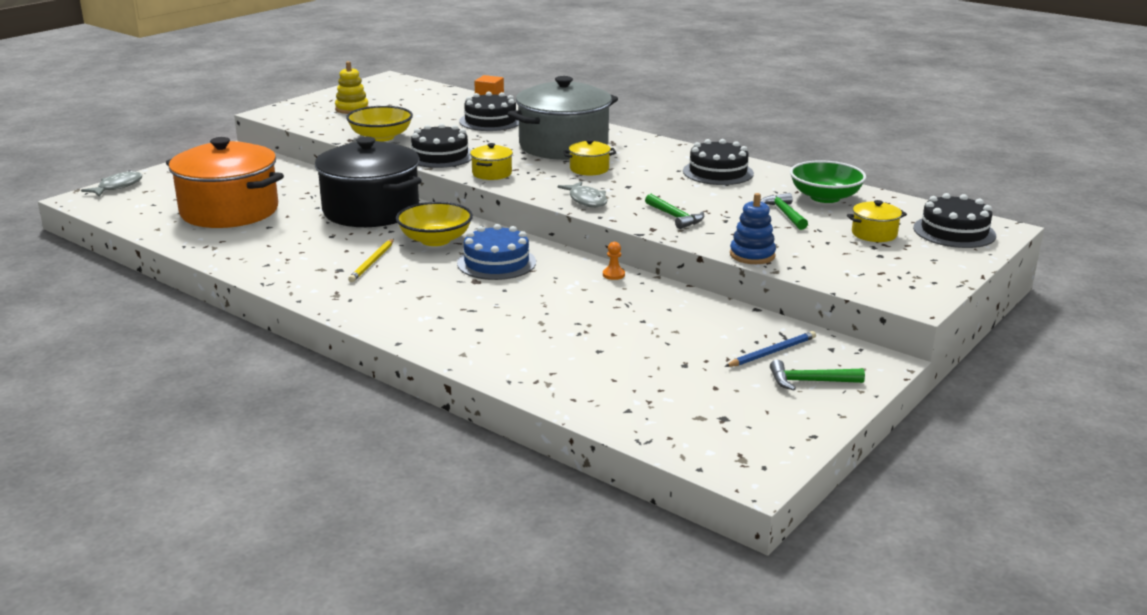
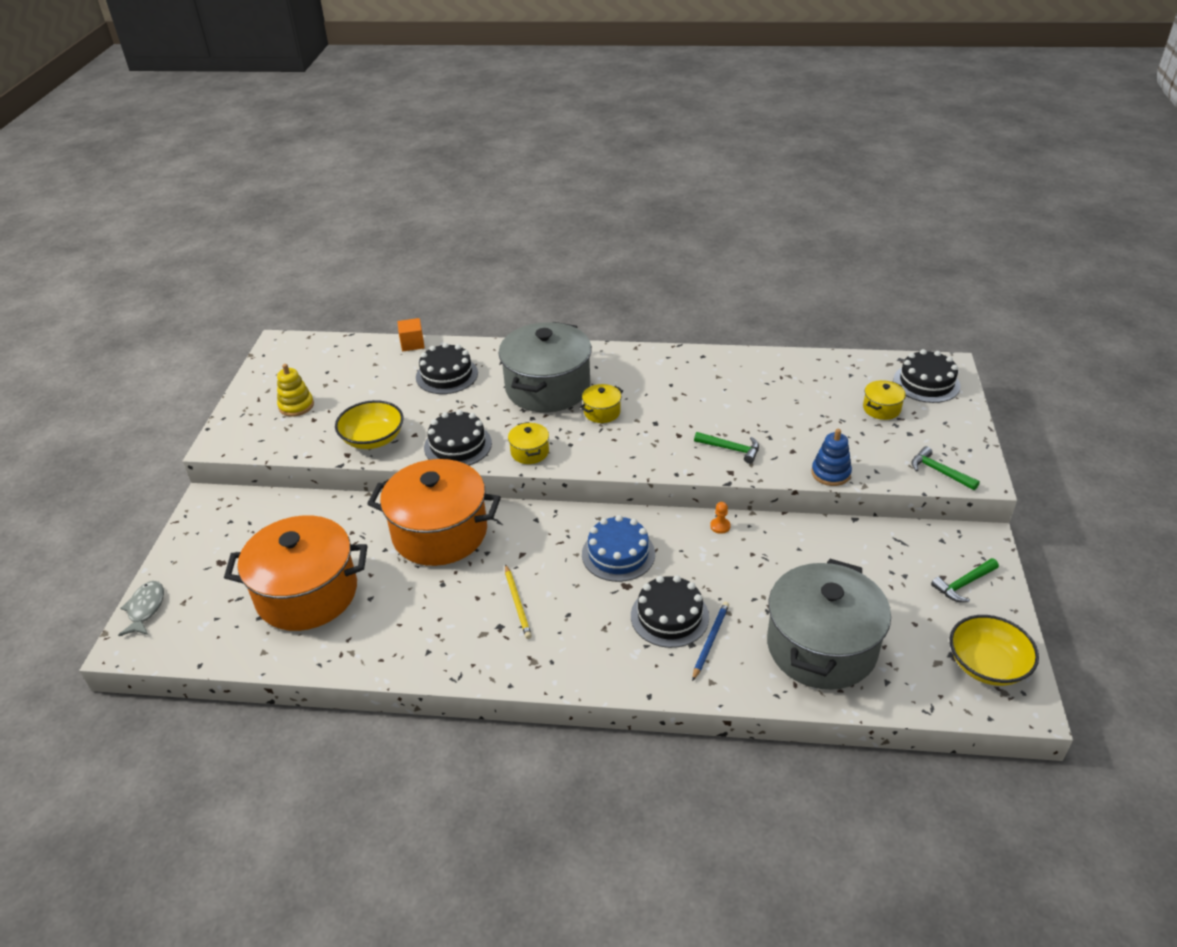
camera: 30 degrees left, 15 degrees up
(371, 211) = (440, 533): black pot -> orange pot
(435, 240) = (538, 547): yellow bowl -> yellow bowl (987, 665)
(586, 200) = (644, 457): grey fish -> none
(596, 369) = (821, 647): none -> grey pot
(718, 172) = (702, 375): black cake -> black cake (669, 616)
(772, 352) = (911, 564): blue pencil -> blue pencil (710, 641)
(784, 213) = (800, 410): green hammer -> green hammer (939, 471)
(825, 197) = (807, 376): green bowl -> none

